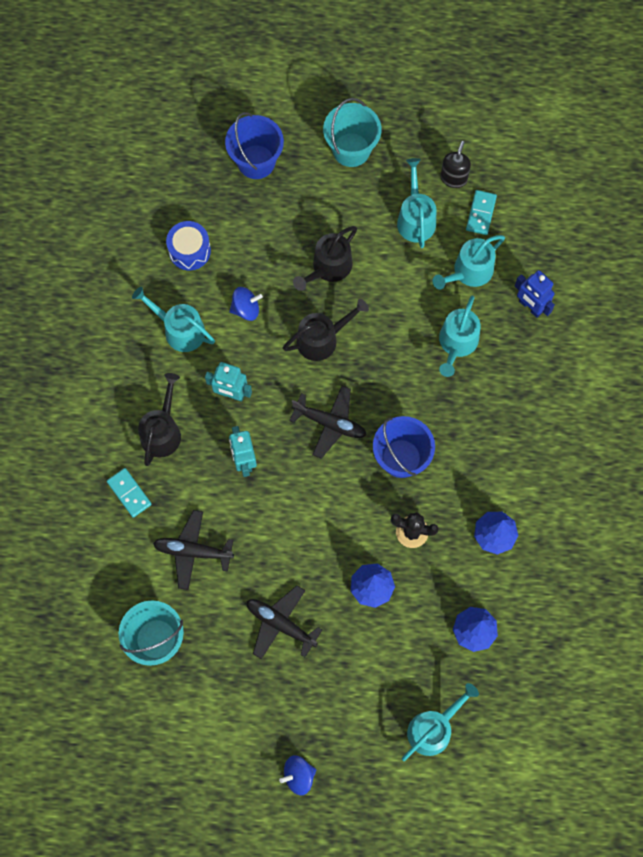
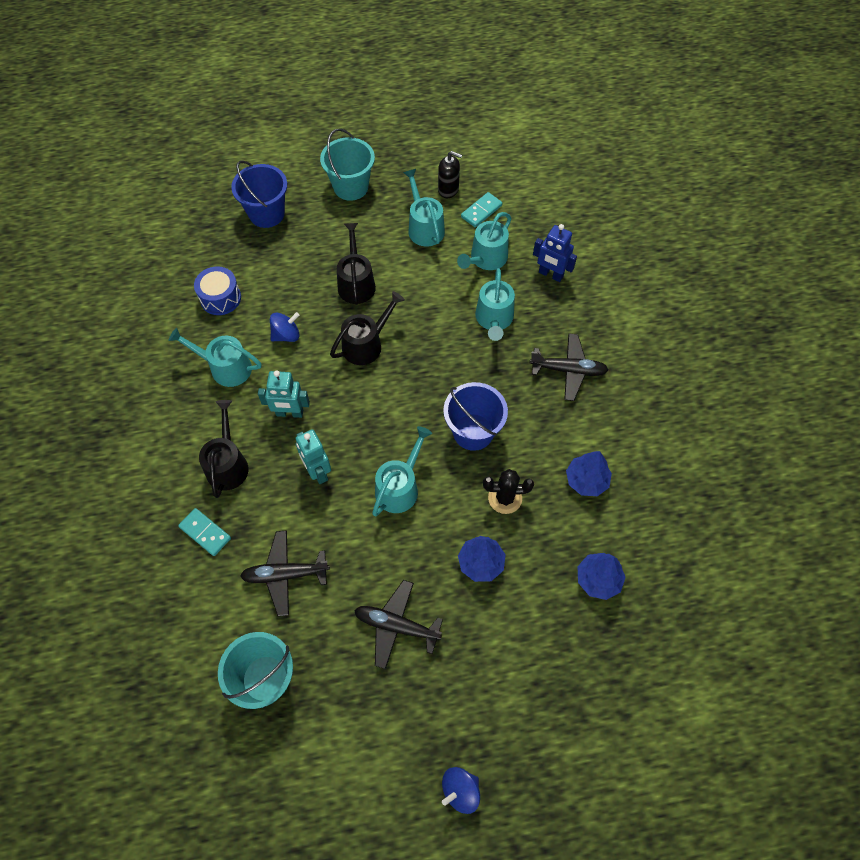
camera: 15 degrees left, 10 degrees down
(328, 267) = (356, 283): black watering can -> black watering can turned 150 degrees clockwise
(330, 423) = (394, 417): black plane -> black plane (568, 370)
(433, 728) = (590, 694): turquoise watering can -> turquoise watering can (399, 487)
(453, 178) = (448, 189): black soap dispenser -> black soap dispenser turned 105 degrees clockwise
(481, 213) = (481, 211): turquoise domino -> turquoise domino turned 45 degrees clockwise

